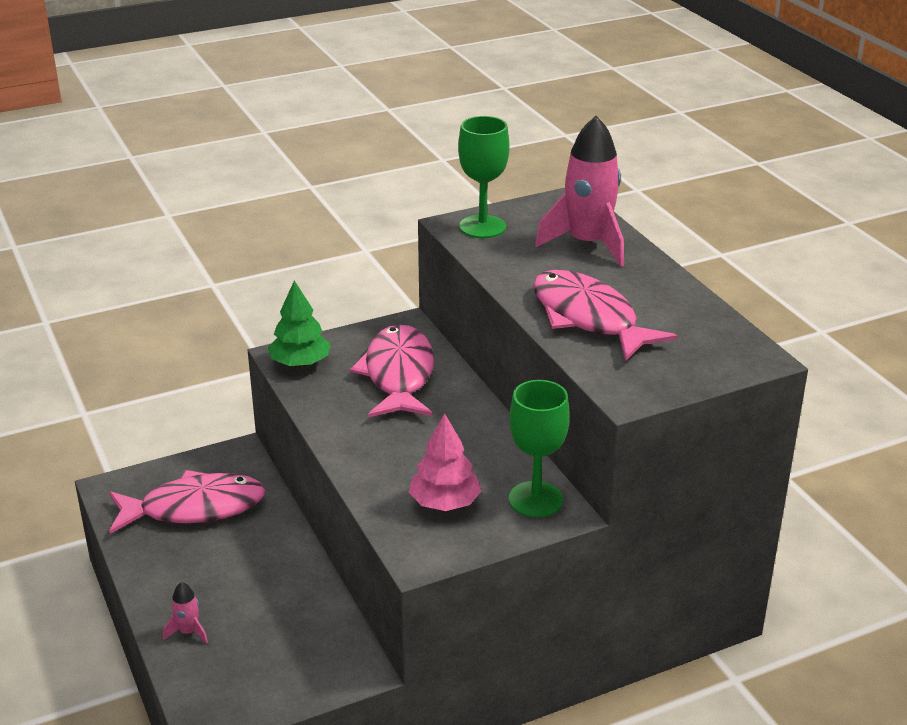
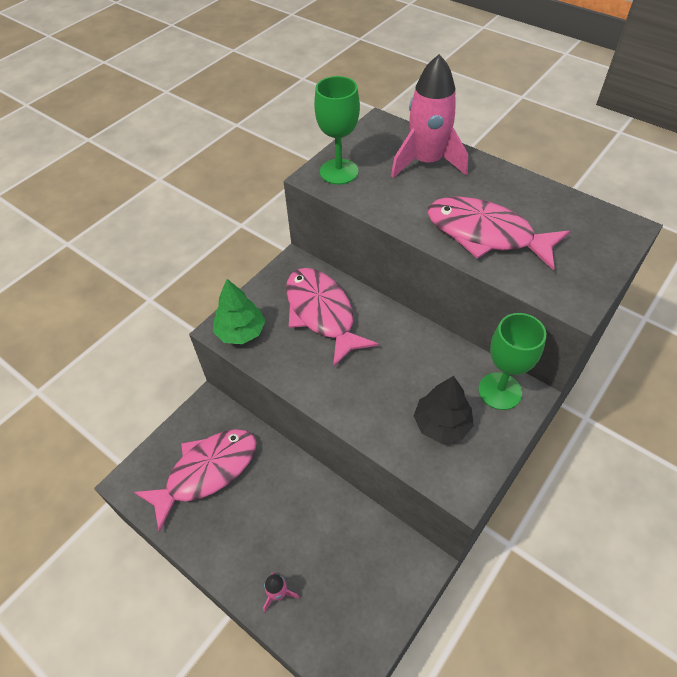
camera: 25 degrees left, 20 degrees up
(444, 503) = (441, 424): pink tree -> black tree

